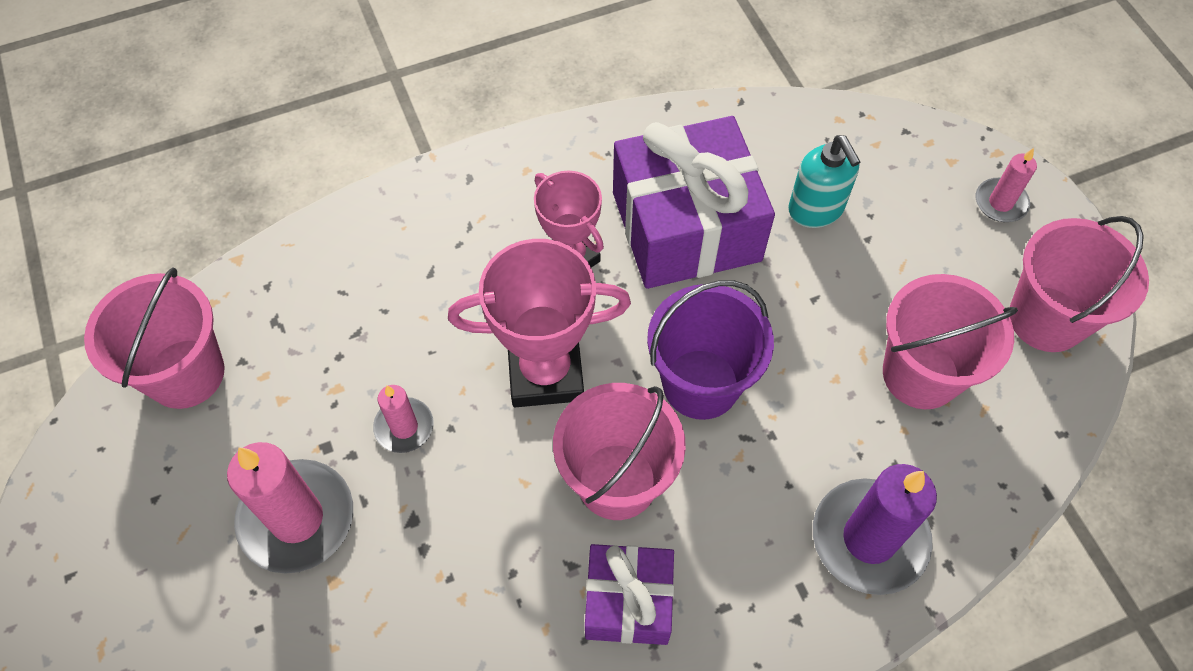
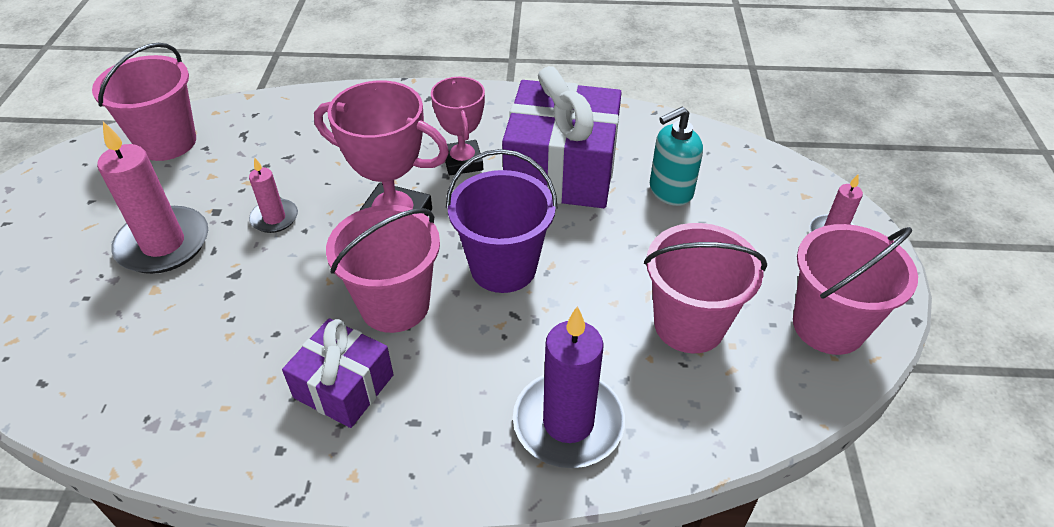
camera: 25 degrees right, 15 degrees down
(816, 210) = (670, 191): turquoise soap dispenser -> turquoise soap dispenser turned 60 degrees clockwise

